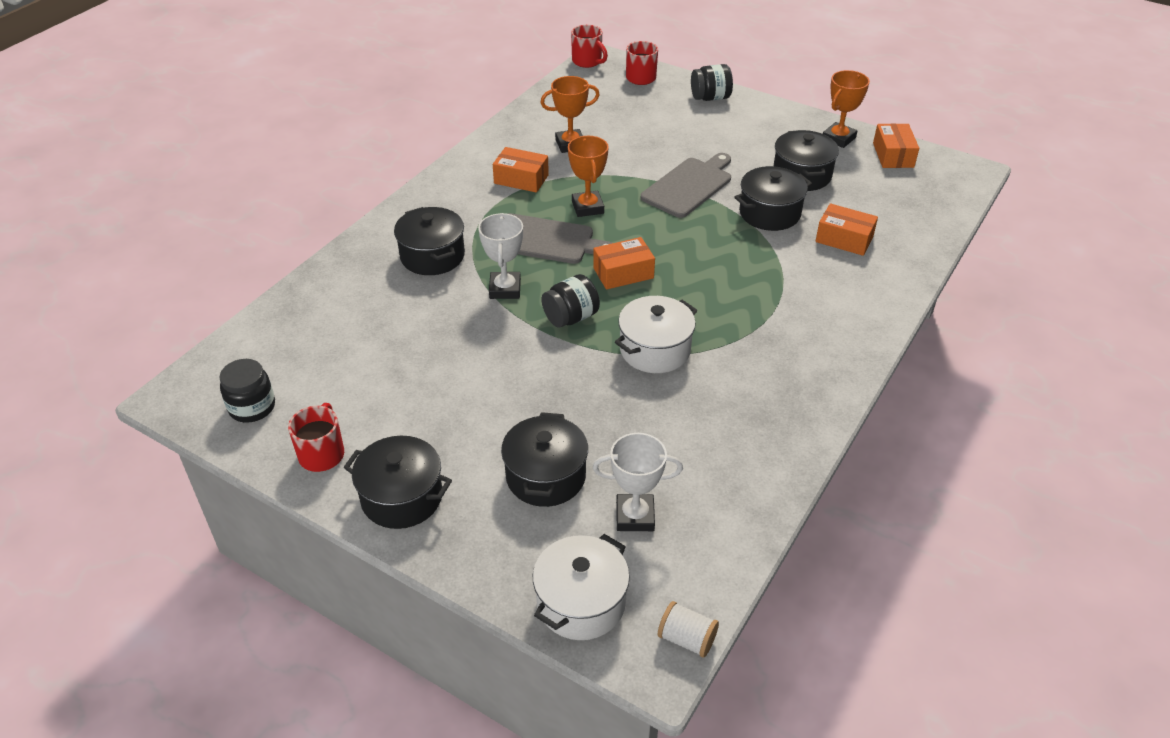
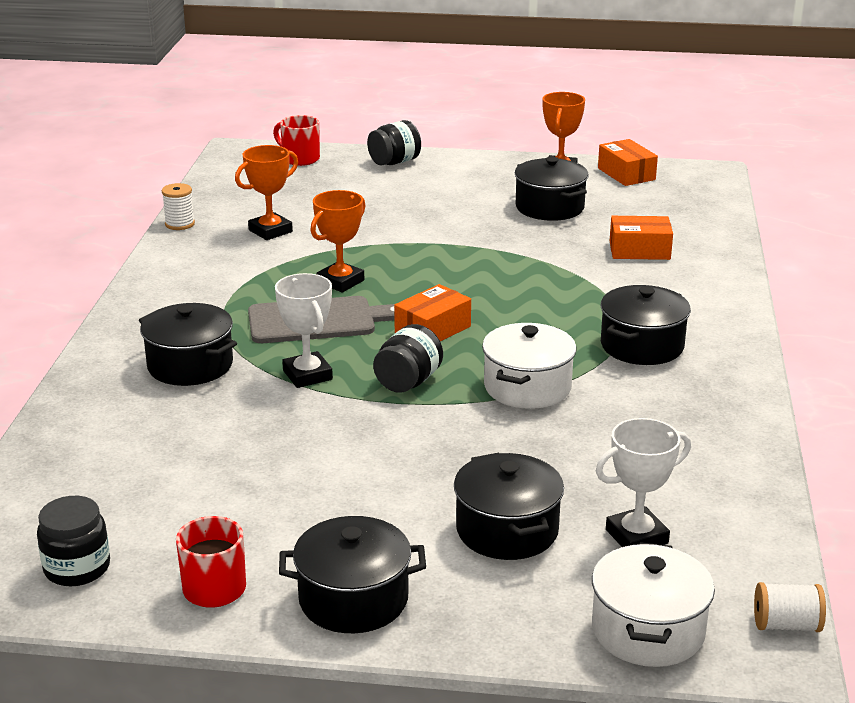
camera: 25 degrees left, 15 degrees down
(511, 121) = (180, 224): none -> white spool
(521, 179) = (238, 273): orange box -> none
(587, 61) = (225, 155): red mug -> none
(587, 207) = (340, 282): orange trophy -> orange trophy turned 75 degrees clockwise
(689, 186) = (438, 240): grey cutting board -> none
(770, 213) = (545, 245): black pot -> black pot (642, 346)

